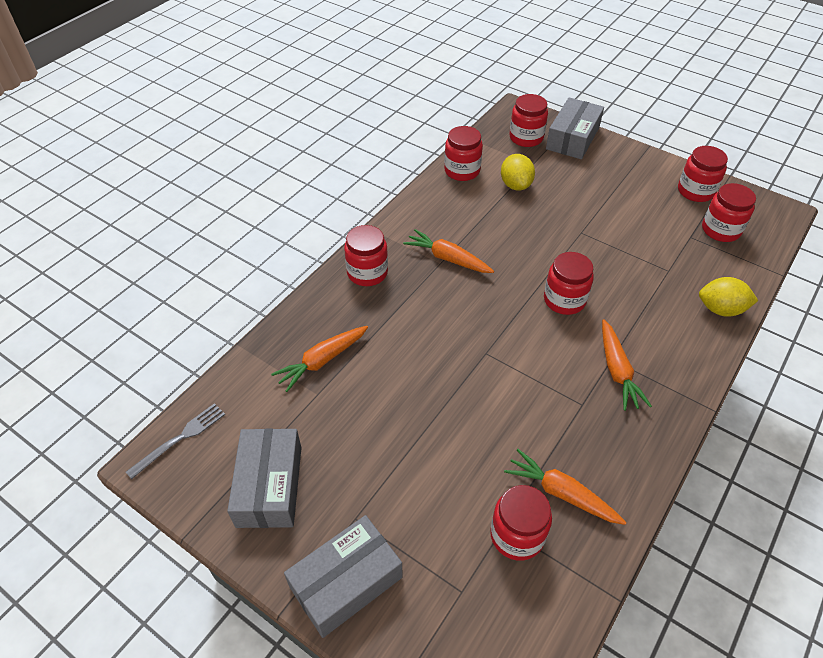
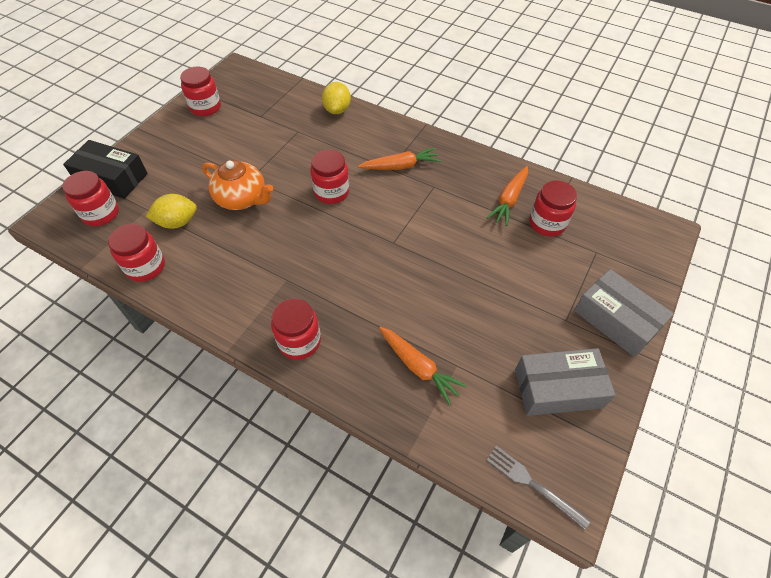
camera: 95 degrees left, 5 degrees up
(448, 258) = (280, 273): orange carrot -> none
(549, 227) = (242, 199): none -> orange teapot
(572, 138) = (112, 178): grey box -> black box
(720, 230) = (254, 100): red jar -> none

